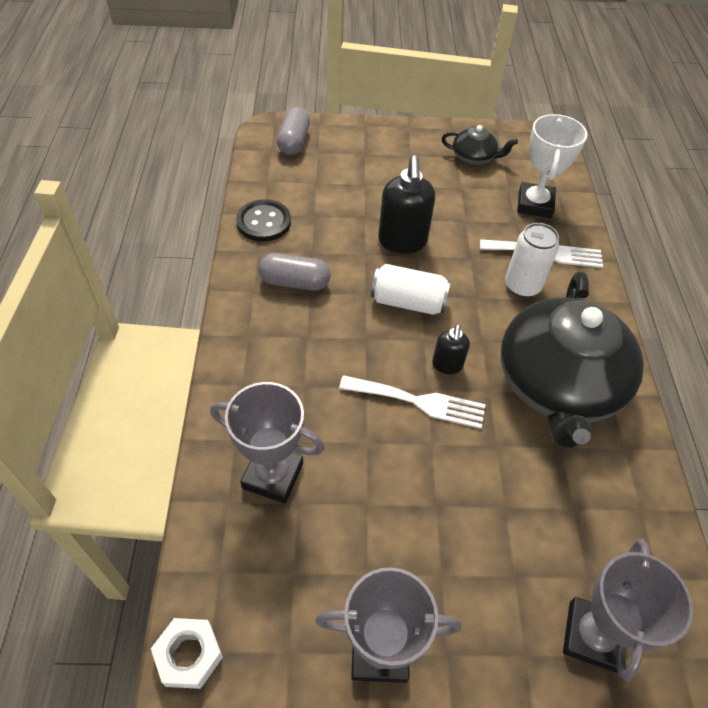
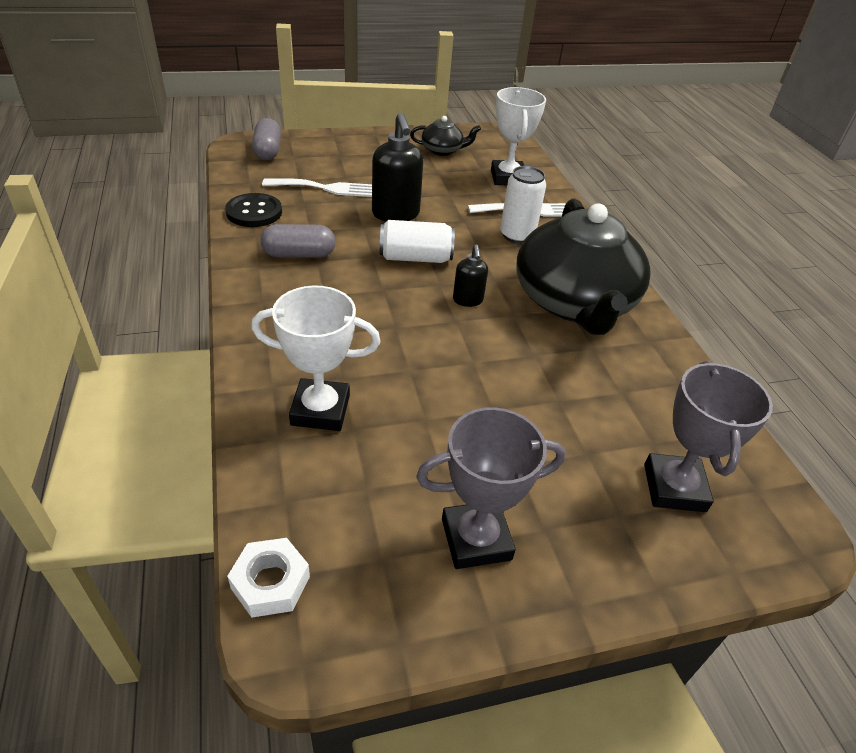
camera: 15 degrees left, 10 degrees down
(273, 475) = (320, 410): grey trophy -> white trophy
(419, 402) = (450, 331): white fork -> white fork (327, 188)

